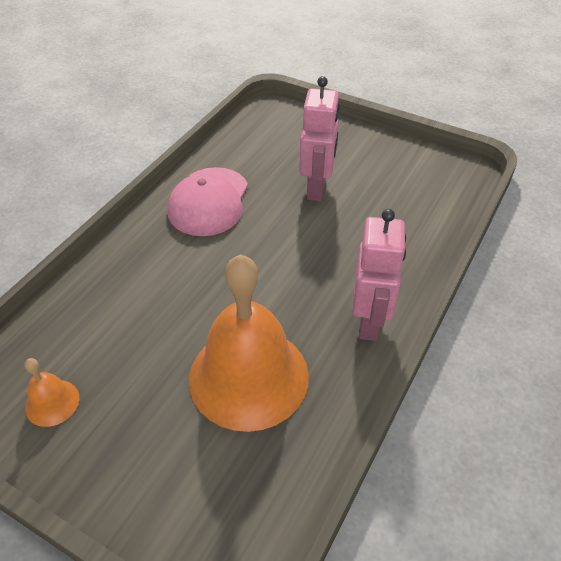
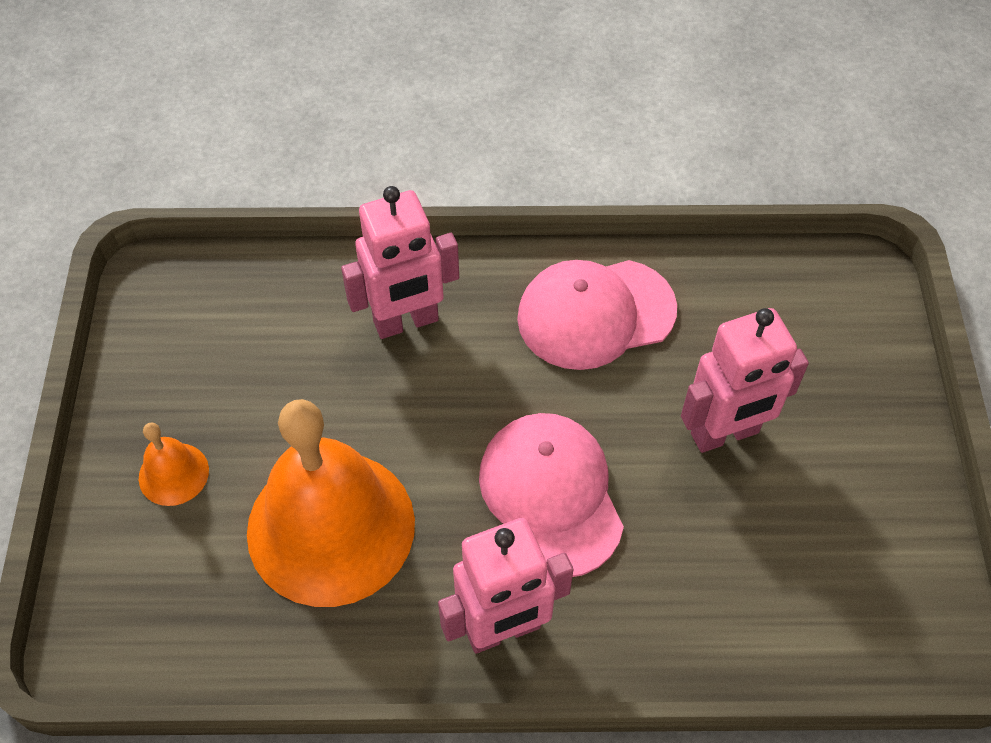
camera: 60 degrees right, 10 degrees up
(52, 402) = (190, 350): orange bell -> orange bell (173, 474)
(140, 280) = (406, 322): none -> pink robot
(302, 267) = (550, 495): none -> pink cap

